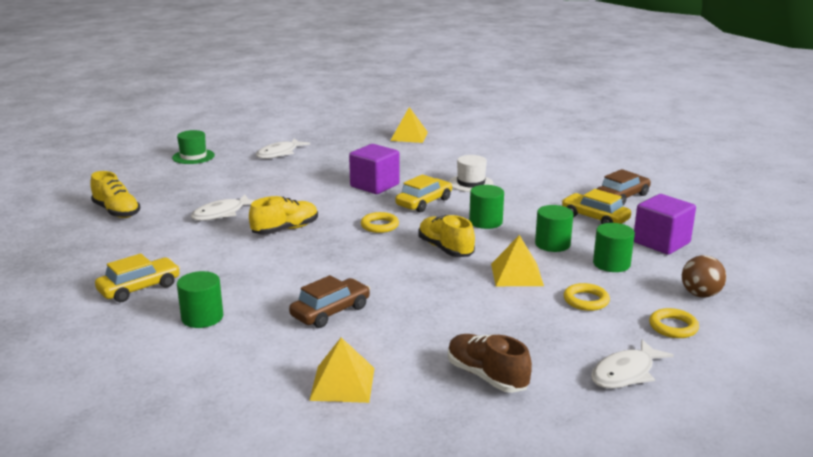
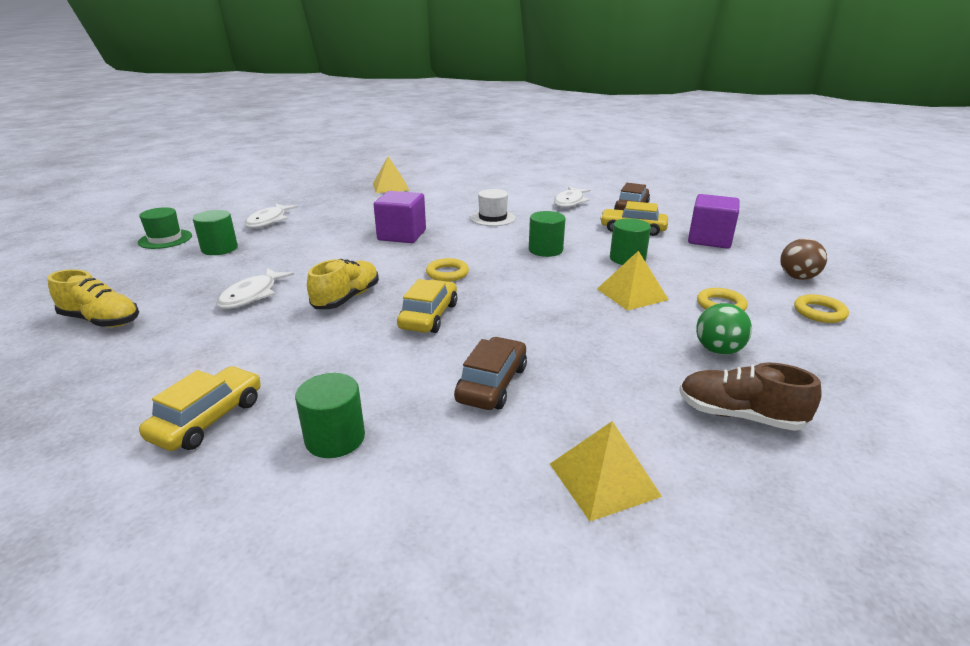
camera: 25 degrees left, 5 degrees up
(424, 202) = (468, 242): yellow car -> yellow car (429, 316)
(445, 249) = (538, 283): yellow shoe -> none
(533, 332) = (718, 350): none -> green ball
(611, 264) = (696, 266): green cylinder -> green cylinder (219, 249)
(626, 373) = (848, 370): white fish -> white fish (570, 202)

